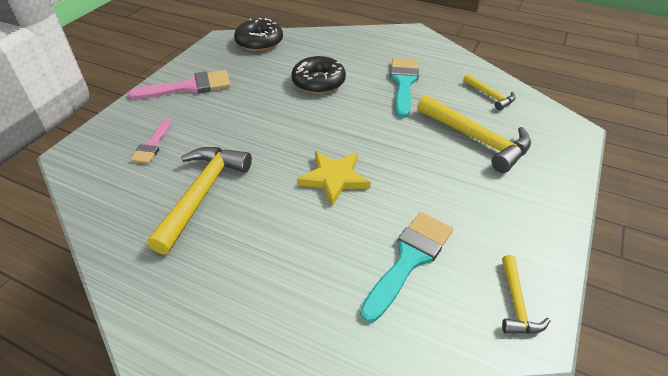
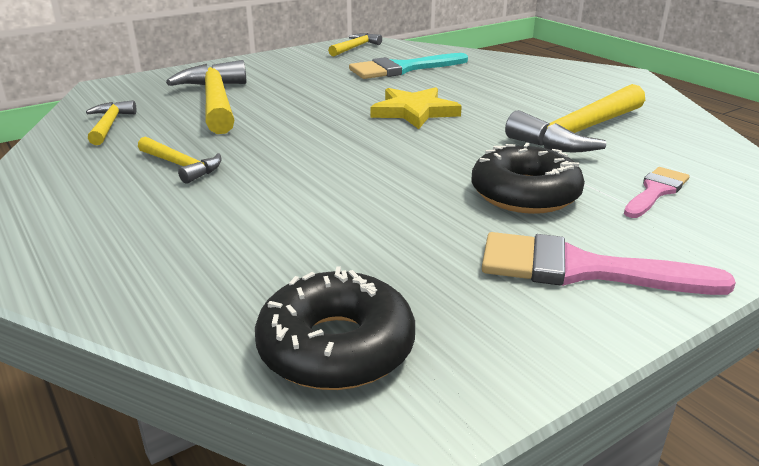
camera: 150 degrees left, 15 degrees down
(318, 82) = (309, 205): black donut -> black donut (525, 194)
(403, 83) = (181, 166): turquoise brush -> yellow hammer

